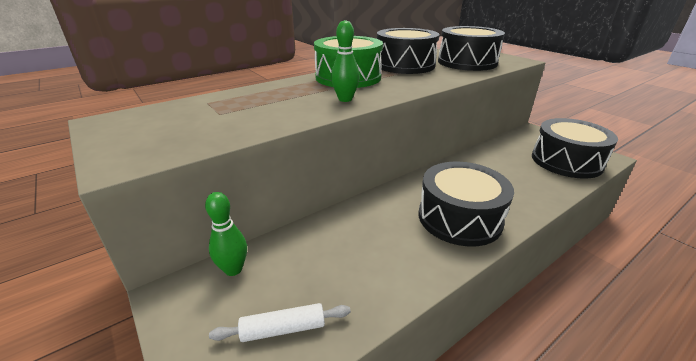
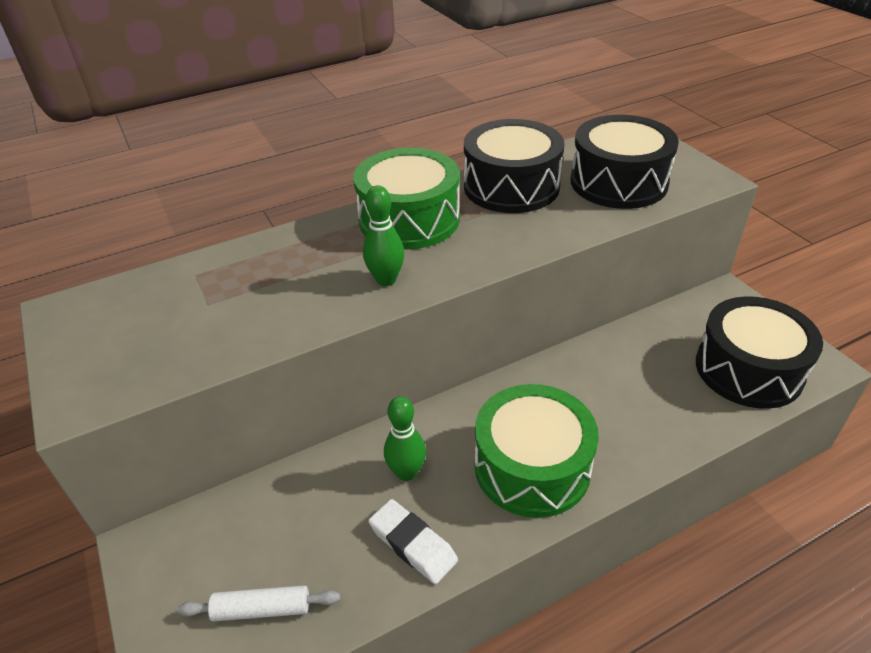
camera: 10 degrees right, 10 degrees up
(233, 269) = (218, 519): green bowling pin -> green bowling pin (407, 472)
(393, 271) = (412, 544): none -> white eraser
(459, 218) = (532, 466): black drum -> green drum

